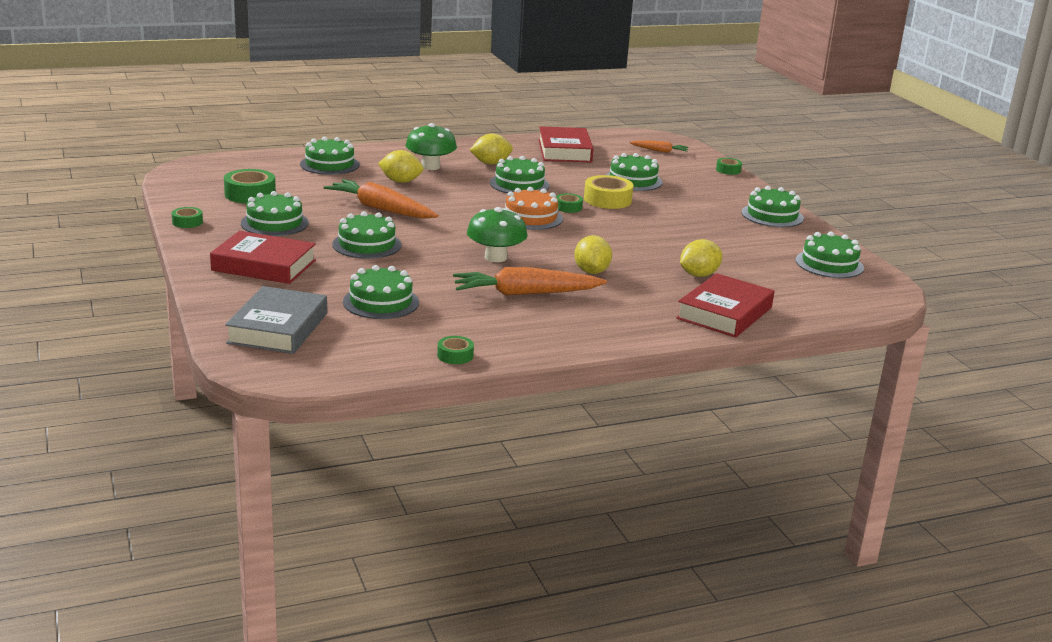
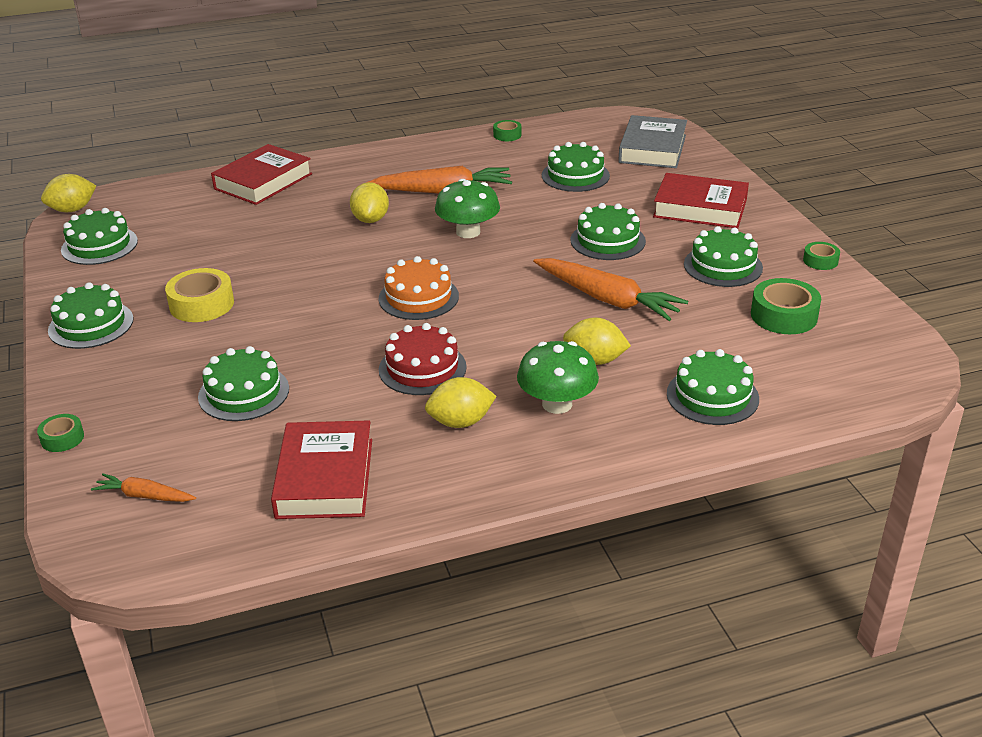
camera: 175 degrees left, 10 degrees up
(519, 184) = (422, 368): green cake -> red cake
(568, 207) = (364, 321): green tape -> none
(607, 200) = (304, 341): yellow tape -> yellow tape (202, 304)
(698, 275) = (259, 222): yellow lemon -> yellow lemon (72, 210)

